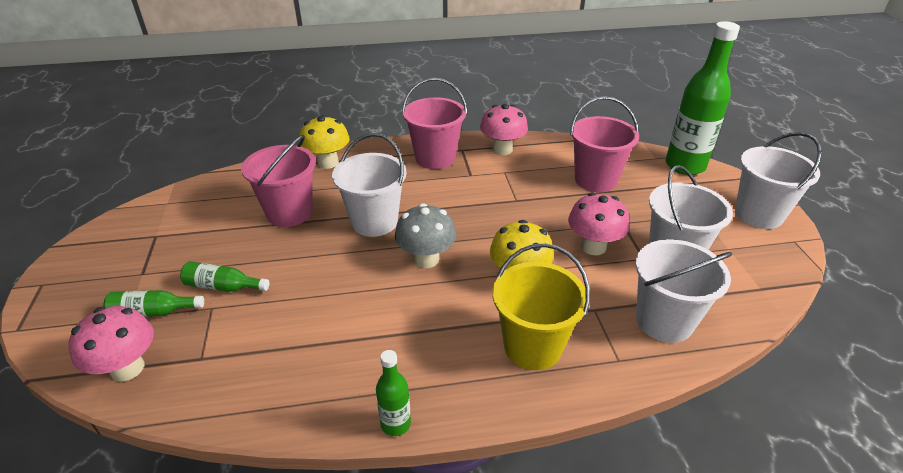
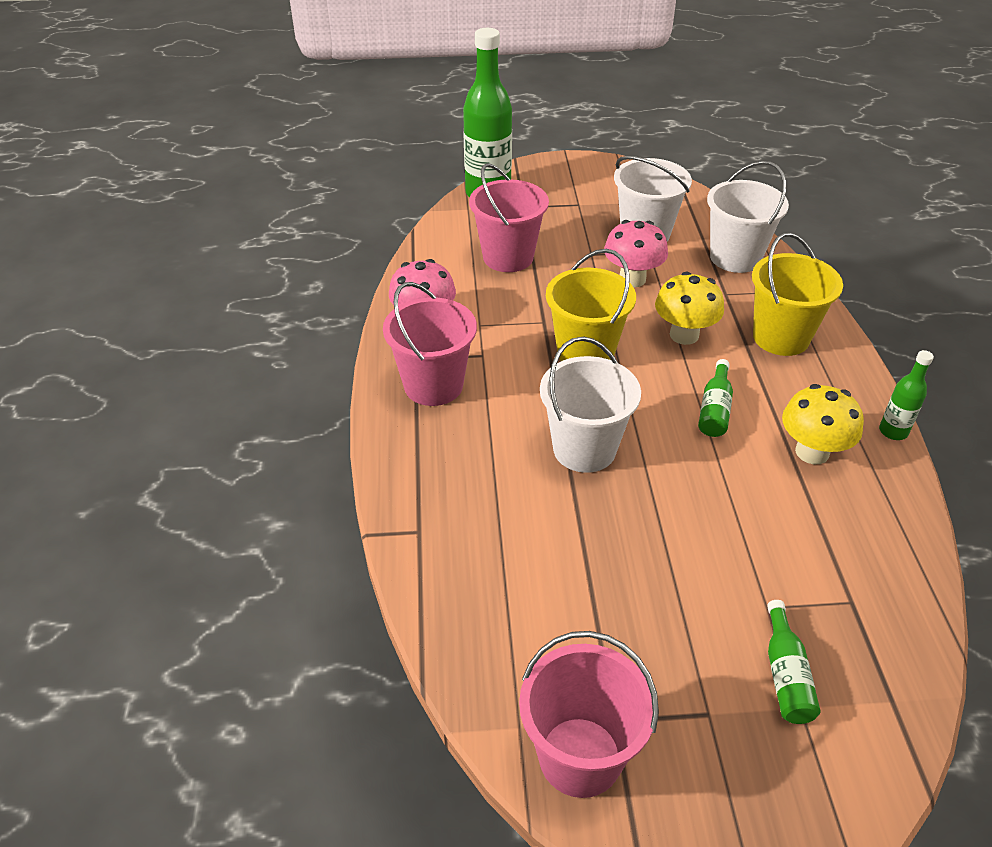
camera: 85 degrees left, 5 degrees up
(127, 368) = (885, 678): pink mushroom -> none
(223, 286) = (726, 600): green bottle -> green bottle (714, 409)
(289, 212) = (559, 544): pink bucket -> pink bucket (580, 756)
(328, 162) = (423, 506): yellow mushroom -> yellow mushroom (812, 452)
(426, 259) = (658, 403): grey mushroom -> none
(482, 221) = (585, 353): none -> yellow bucket
(758, 214) = (580, 173): white bucket -> none

